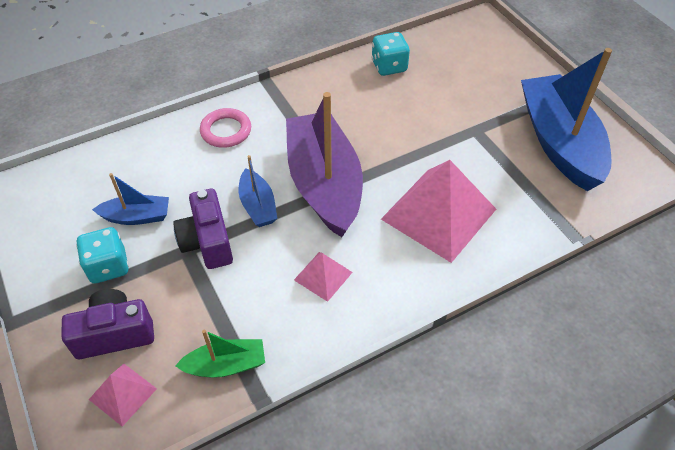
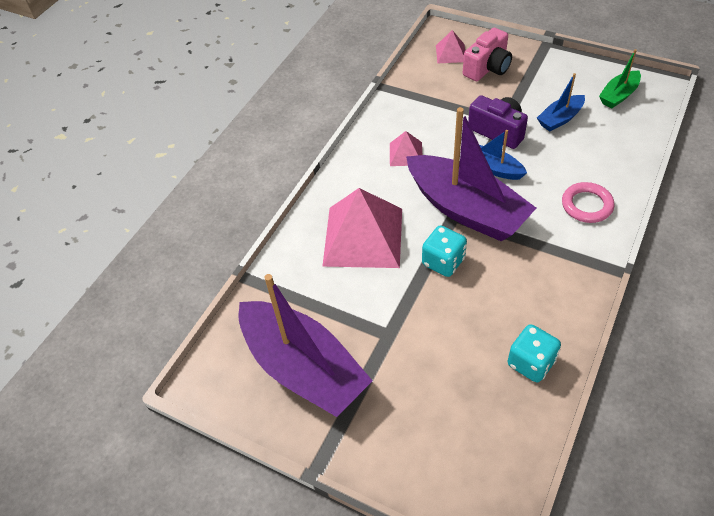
camera: 150 degrees right, 0 degrees up
(108, 266) = (536, 89): turquoise dice -> turquoise dice (443, 262)
(115, 334) = (487, 68): purple camera -> pink camera
(226, 365) = (414, 88): green boat -> green boat (618, 95)
(559, 142) = (303, 368): blue boat -> purple boat

